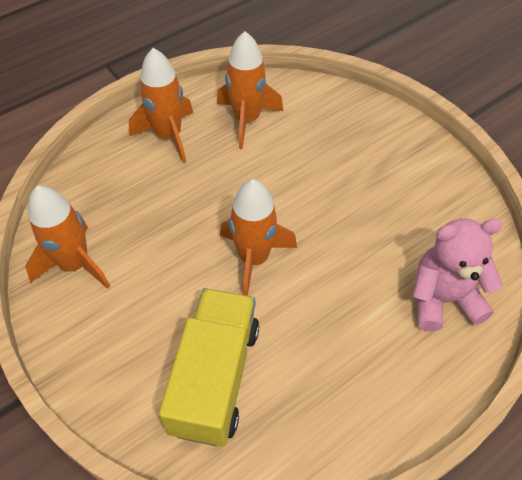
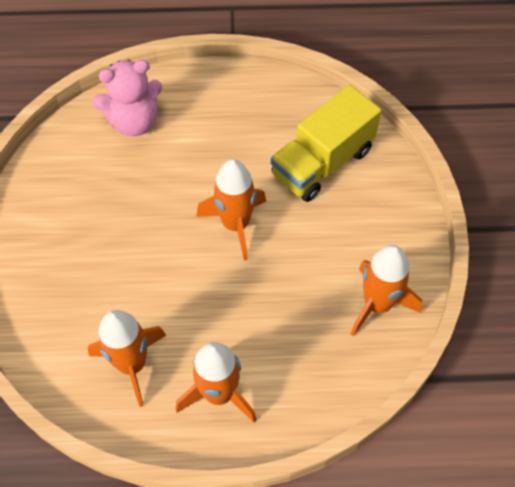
camera: 145 degrees left, 5 degrees up
(443, 299) = (134, 121): pink teddy bear -> pink teddy bear turned 45 degrees counterclockwise

